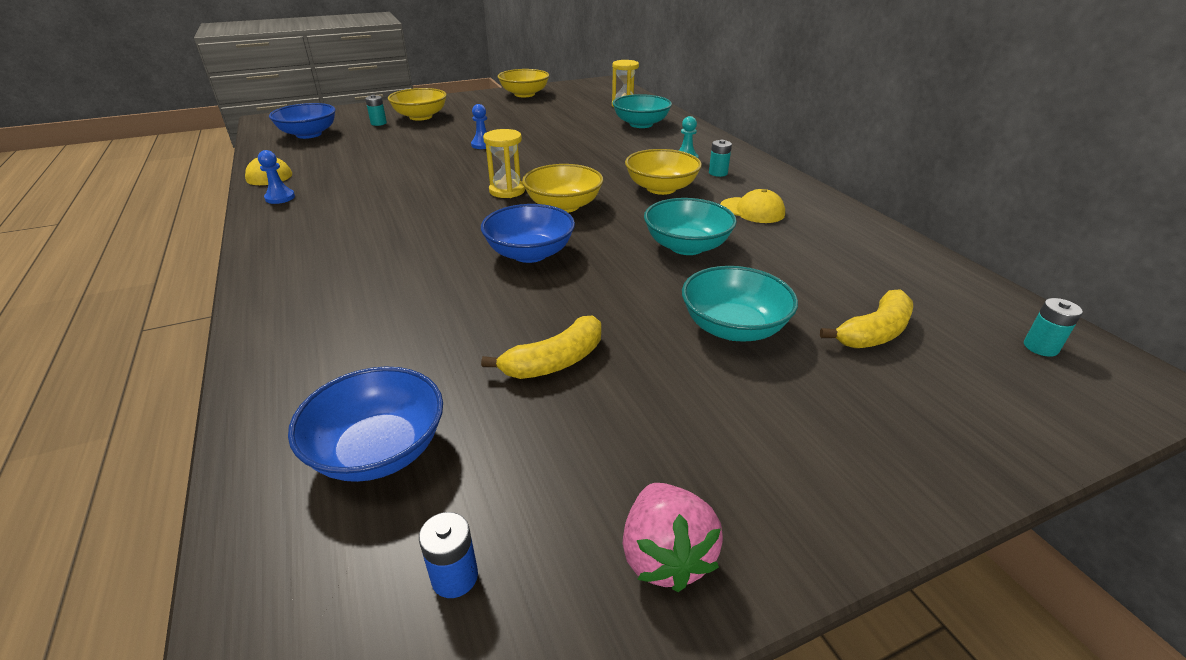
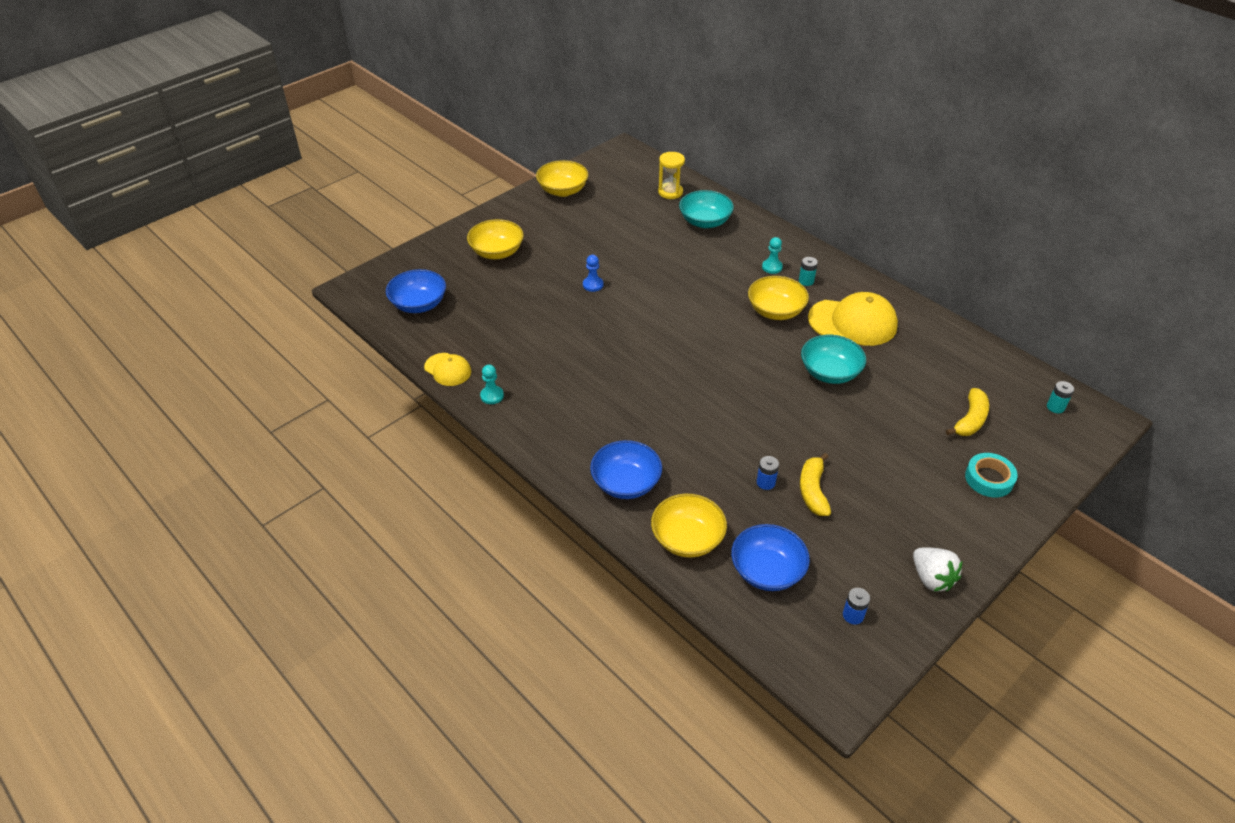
camera: 20 degrees left, 10 degrees up
(280, 198) = (492, 396): blue pawn -> turquoise pawn
(378, 123) = (467, 272): turquoise battery -> none
(494, 336) = (765, 482): none -> blue battery
(507, 191) = (663, 342): yellow hourglass -> none
(530, 253) = (733, 407): blue bowl -> blue bowl (626, 483)
(554, 361) = (813, 491): yellow banana -> yellow banana turned 150 degrees clockwise
(563, 206) = (719, 350): yellow bowl -> yellow bowl (687, 539)
(665, 556) = (931, 578): pink strawberry -> white strawberry
(733, 328) = (894, 438): turquoise bowl -> none
(752, 210) = (853, 322): yellow cap -> yellow cap, size x1.81
(873, 417) = (989, 479): none -> turquoise tape

